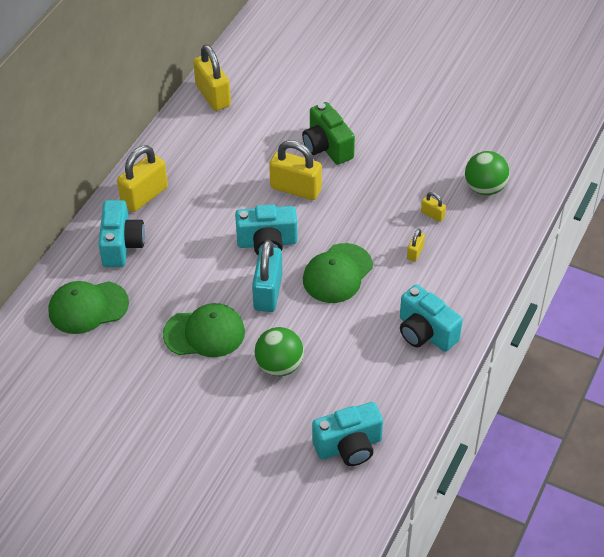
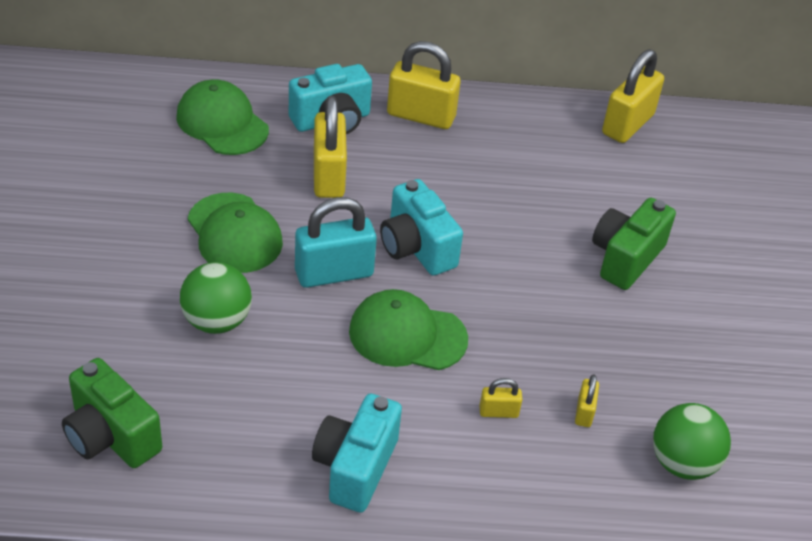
camera: 60 degrees right, 5 degrees down
(295, 189) = (528, 248): yellow padlock -> yellow padlock (328, 176)
(349, 446) = (110, 436): turquoise camera -> green camera

